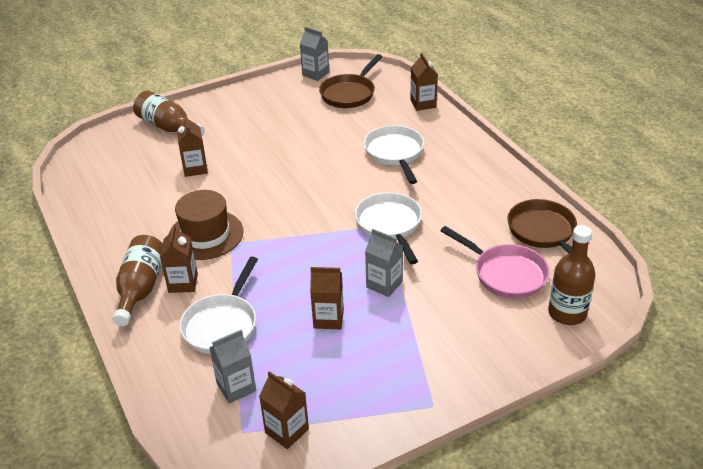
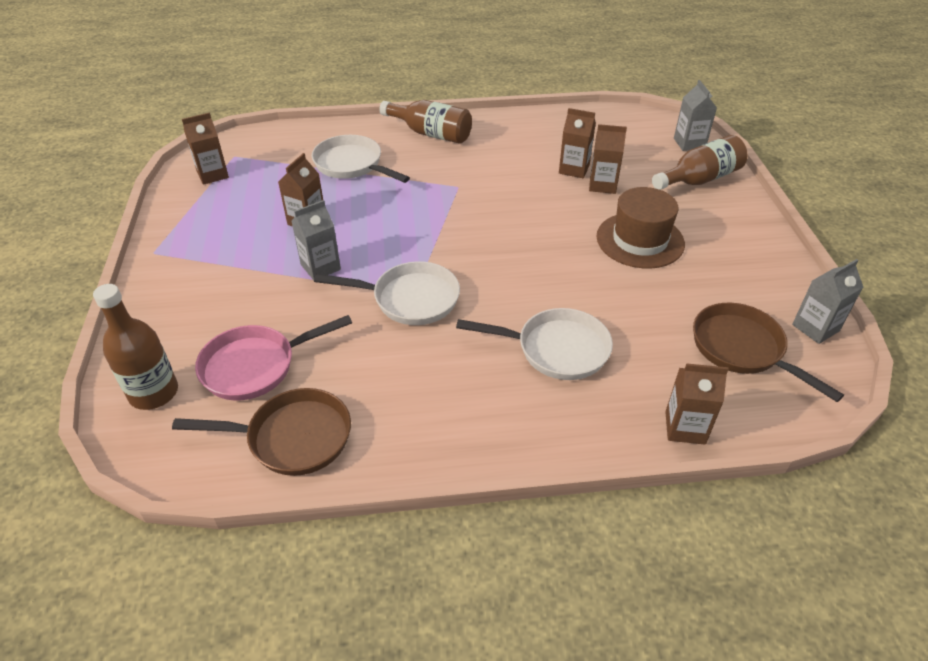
camera: 110 degrees right, 5 degrees up
(183, 283) = (421, 154): brown carton -> brown carton (574, 169)
(205, 235) = (481, 175): brown hat -> brown hat (640, 240)
(236, 387) = (278, 160): grey carton -> grey carton (689, 143)

